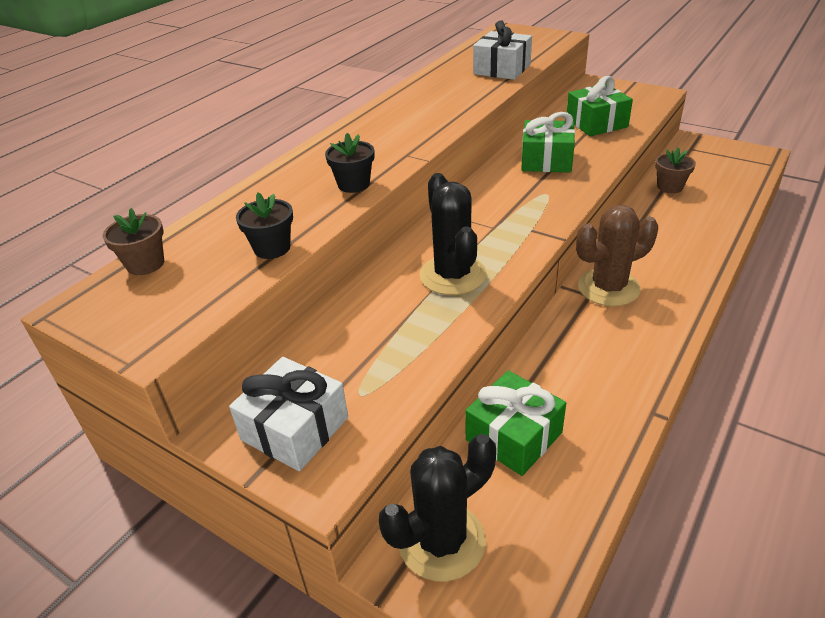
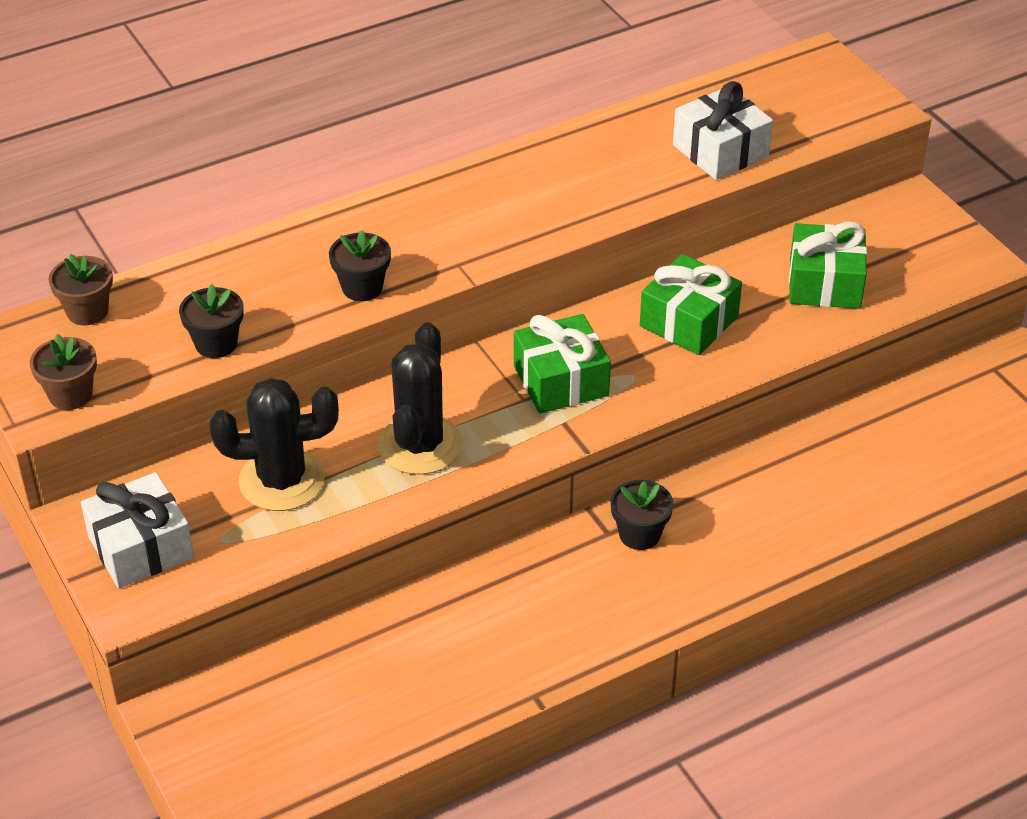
camera: 25 degrees right, 5 degrees up
(441, 541) = (226, 714): black cactus -> black cactus (282, 480)
(514, 436) = (372, 653): green gift -> green gift (561, 381)
(608, 288) = (639, 534): brown cactus -> black flower pot
(670, 187) = (884, 422): brown flower pot -> brown flower pot (70, 395)

